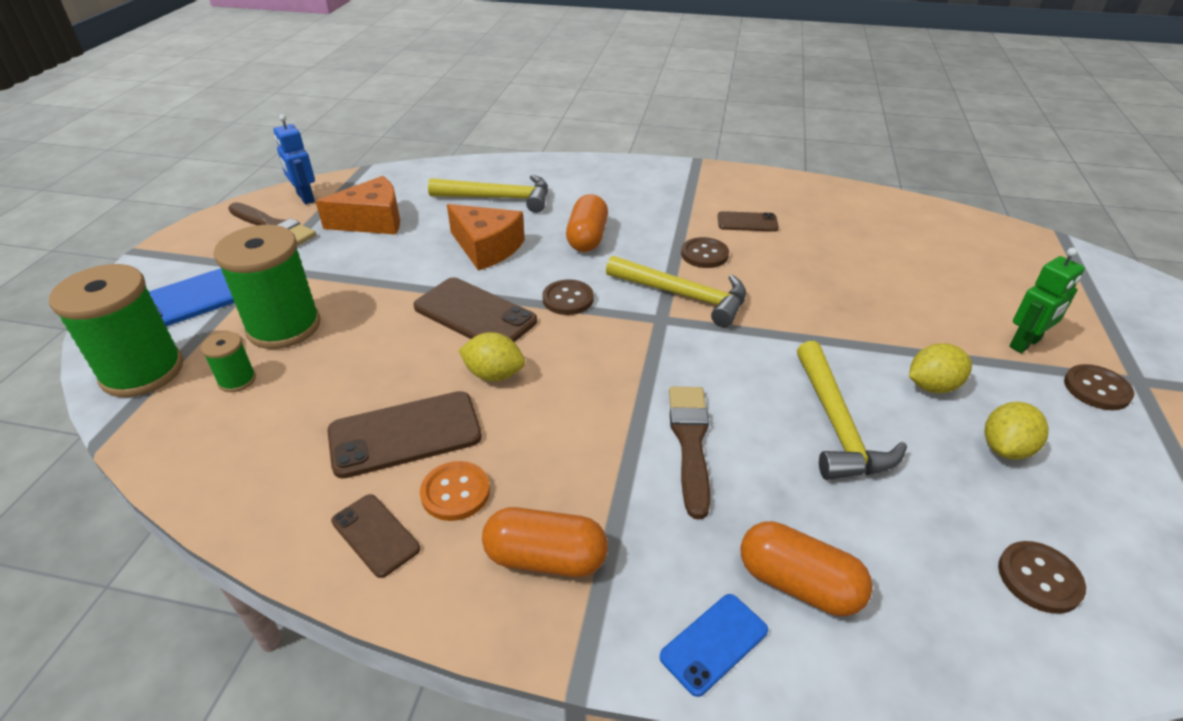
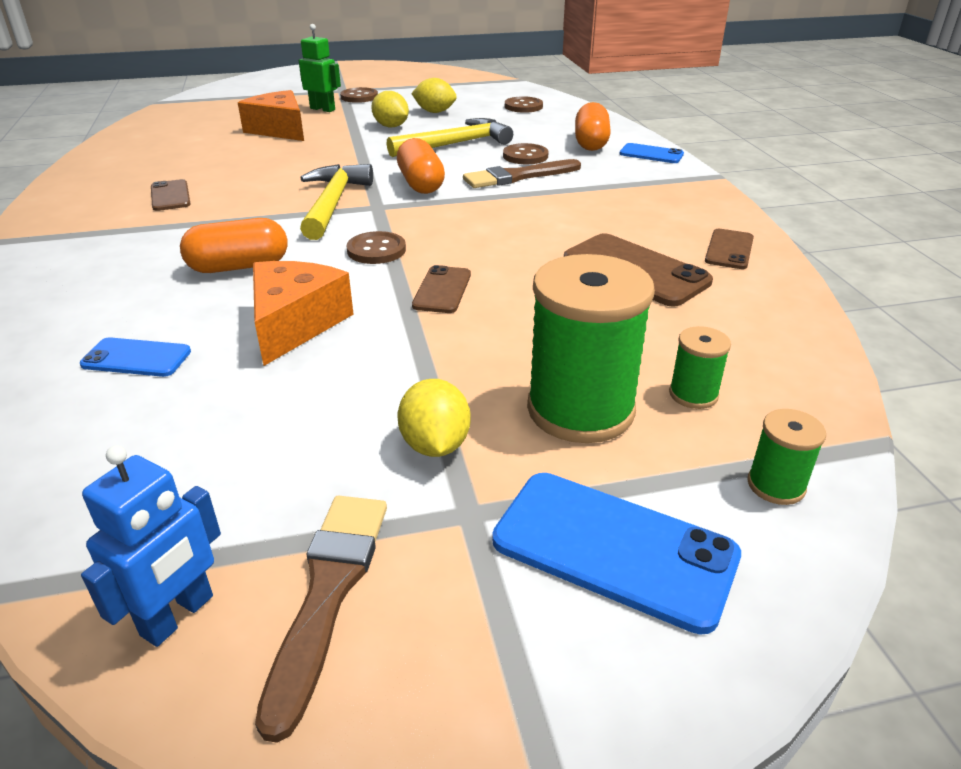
camera: 115 degrees left, 5 degrees down
(143, 372) = (776, 485): green spool -> green spool, size x0.46
(372, 221) = (255, 459): orange cheese -> orange cheese (279, 130)
(455, 492) = (658, 234): orange button -> none
(475, 314) = (442, 290): brown phone -> brown phone, size x0.58
(494, 374) = (523, 255): yellow lemon -> yellow lemon (435, 445)
(498, 198) = (136, 358): yellow hammer -> blue phone
(546, 558) = (664, 197): orange capsule -> orange capsule (421, 184)
(704, 254) = (249, 205): brown button -> brown button (525, 156)

